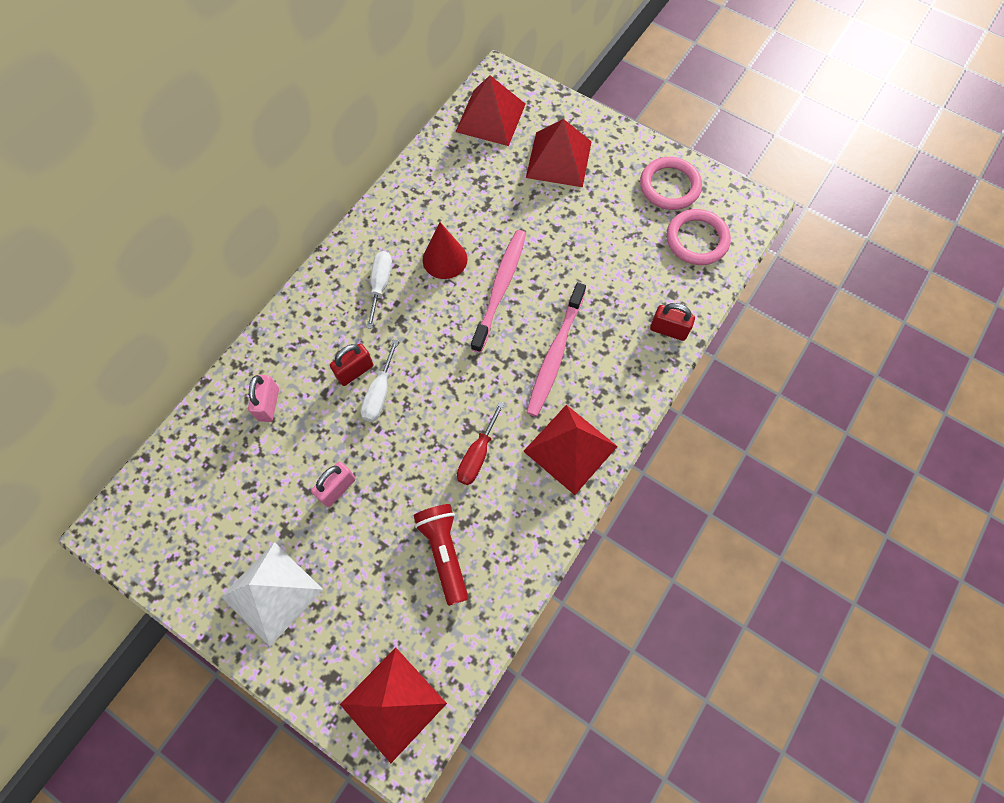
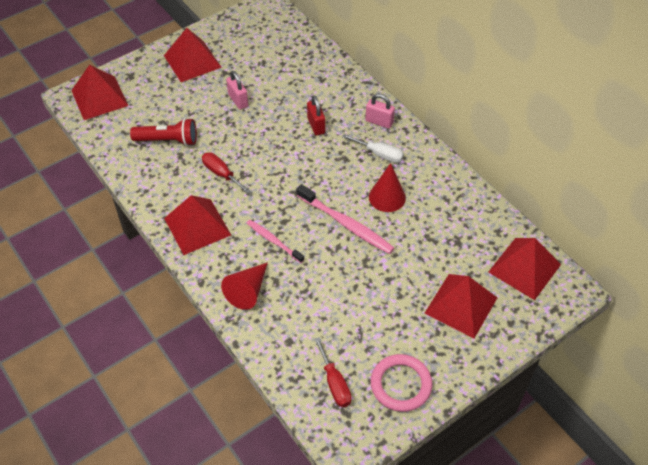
camera: 110 degrees right, 15 degrees down
(269, 404) = (313, 80): pink padlock -> pink padlock (379, 122)
(272, 593) = (192, 61): white pyramid -> red pyramid
(379, 393) = (293, 134): white screwdriver -> none
(555, 355) = (273, 241): pink toothbrush -> pink toothbrush, size x0.62
(632, 356) = (248, 291): none -> red cone
(668, 330) = (258, 325): red padlock -> none
(697, 239) = (334, 383): pink ring -> red screwdriver

